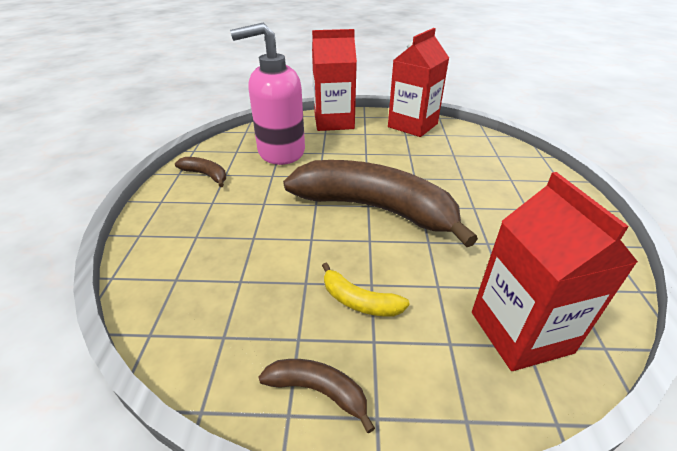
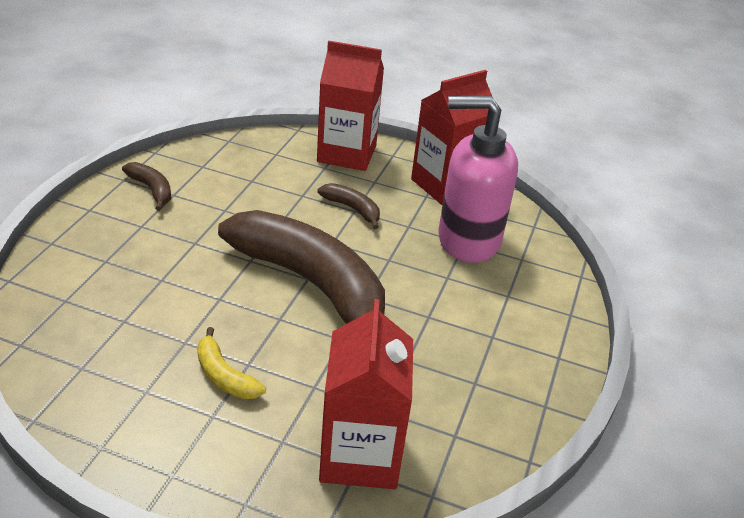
camera: 15 degrees right, 0 degrees up
(280, 152) = (253, 181): pink soap dispenser -> pink soap dispenser (467, 240)
(318, 391) = (136, 438): brown banana -> brown banana (352, 209)

